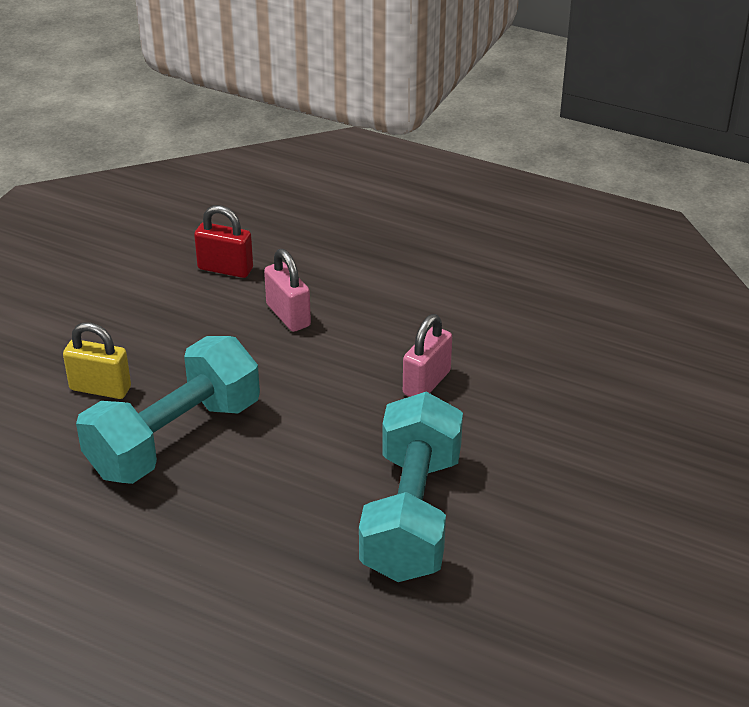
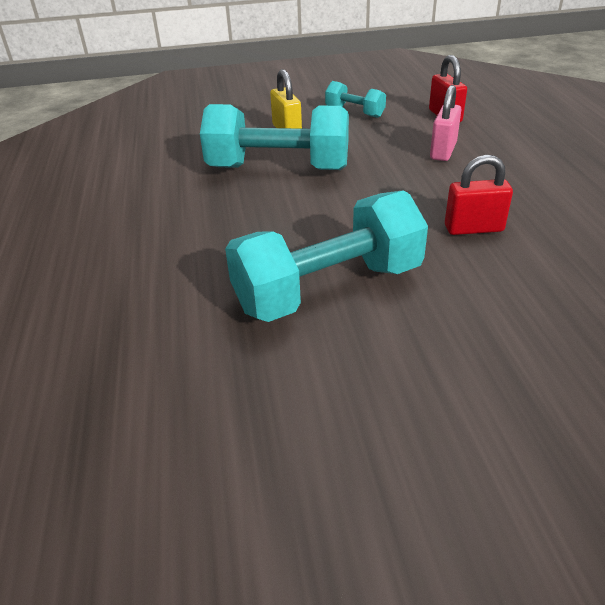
camera: 55 degrees right, 0 degrees up
(129, 318) = (354, 112): none -> turquoise dumbbell
(426, 383) = (473, 228): pink padlock -> red padlock

